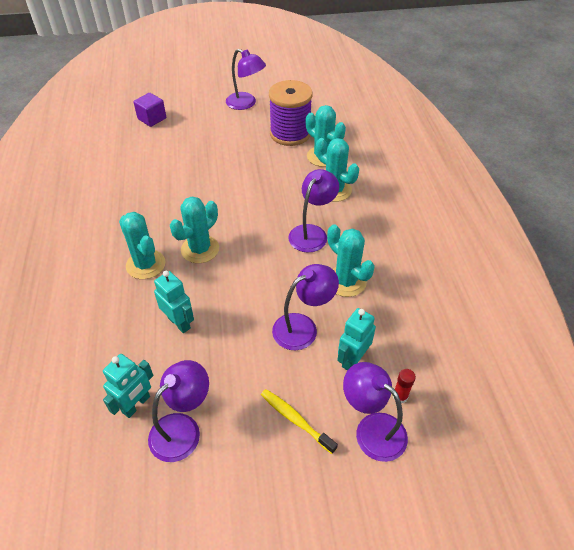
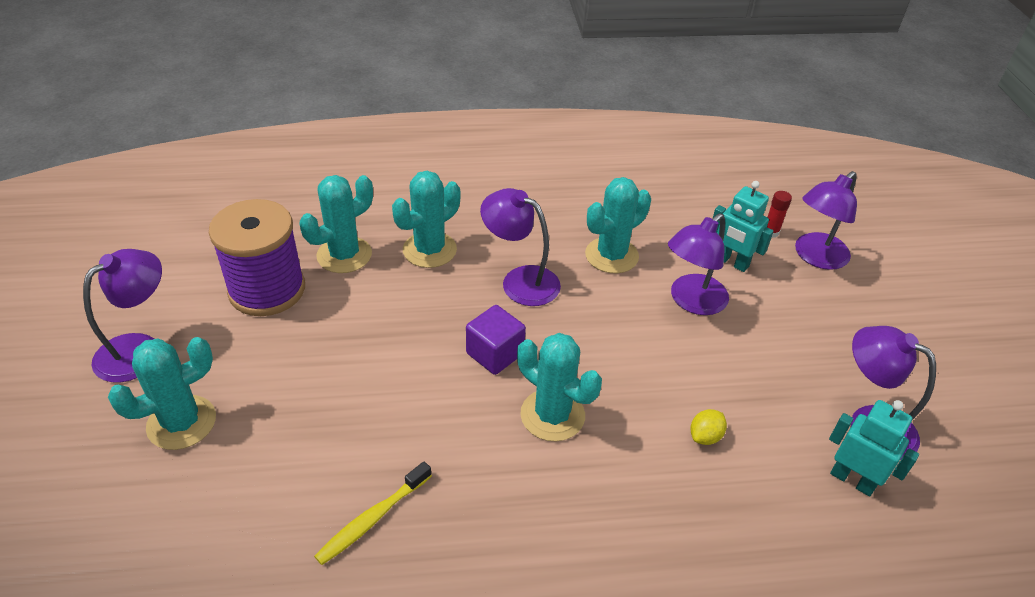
camera: 90 degrees left, 5 degrees down
(145, 264) = (588, 493): turquoise cactus -> turquoise cactus (181, 422)
(152, 119) = (122, 523): purple cube -> purple cube (495, 354)
(179, 323) = (705, 436): turquoise robot -> yellow lemon
(295, 420) = (823, 316): yellow toothbrush -> yellow toothbrush (372, 519)
(303, 327) = (691, 301): purple lamp -> purple lamp turned 105 degrees counterclockwise

